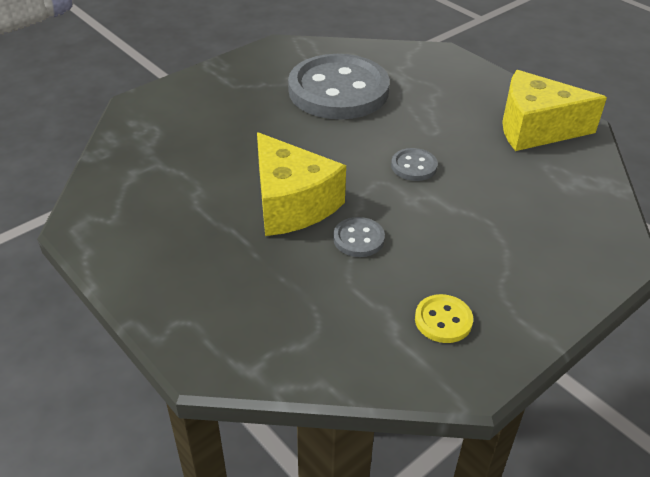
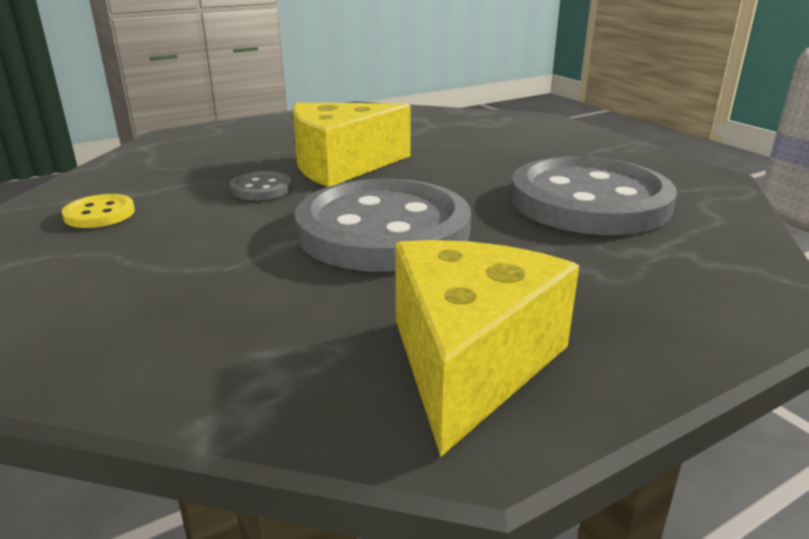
camera: 100 degrees right, 15 degrees down
(414, 166) = (383, 230): grey button -> grey button, size x2.49

